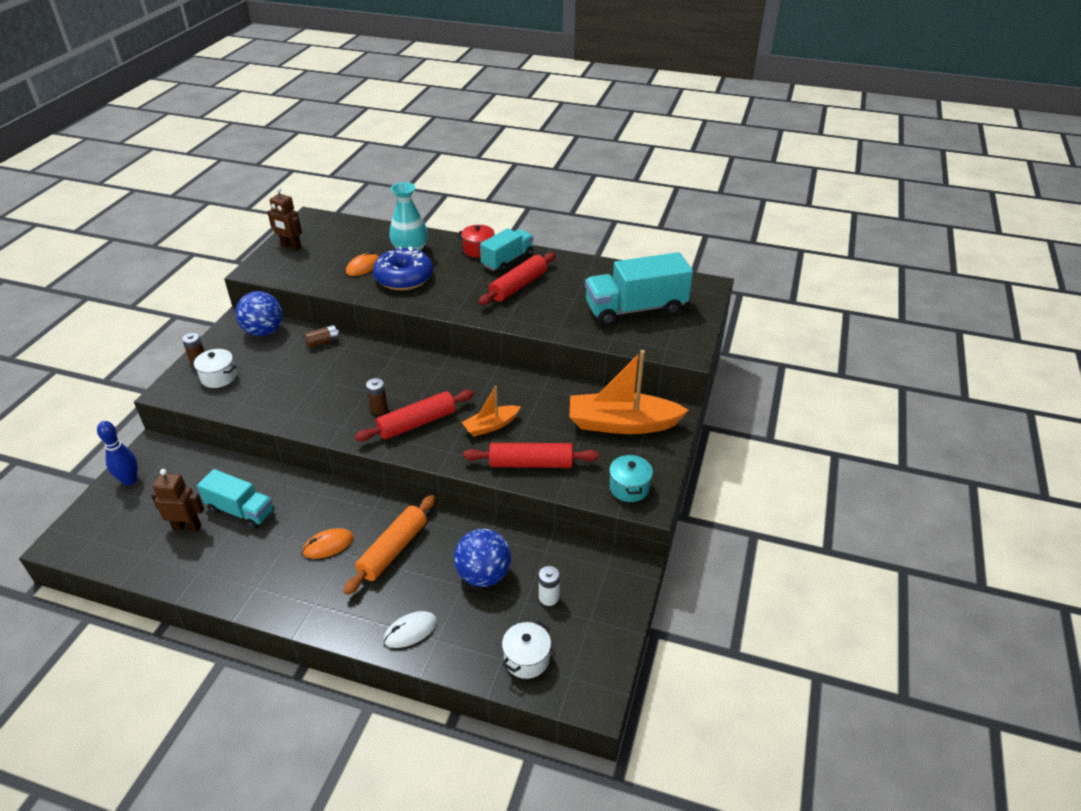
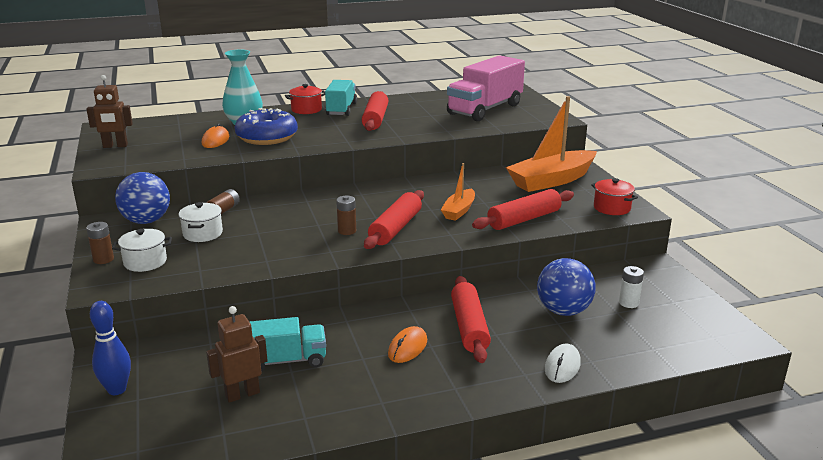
camera: 35 degrees left, 15 degrees down
(393, 550) = (469, 327): orange rolling pin -> red rolling pin
(526, 659) = (669, 341): white pot -> white pot (203, 234)
(629, 488) = (612, 208): turquoise pot -> red pot
(635, 309) = (485, 109): turquoise truck -> pink truck

